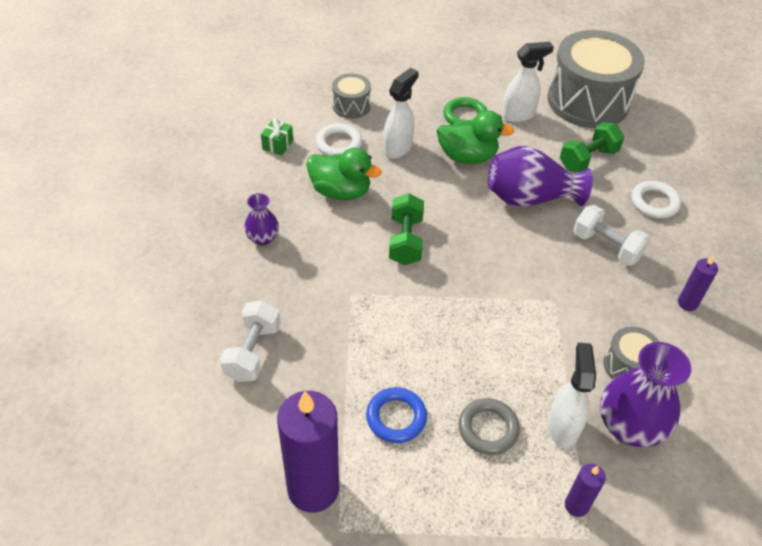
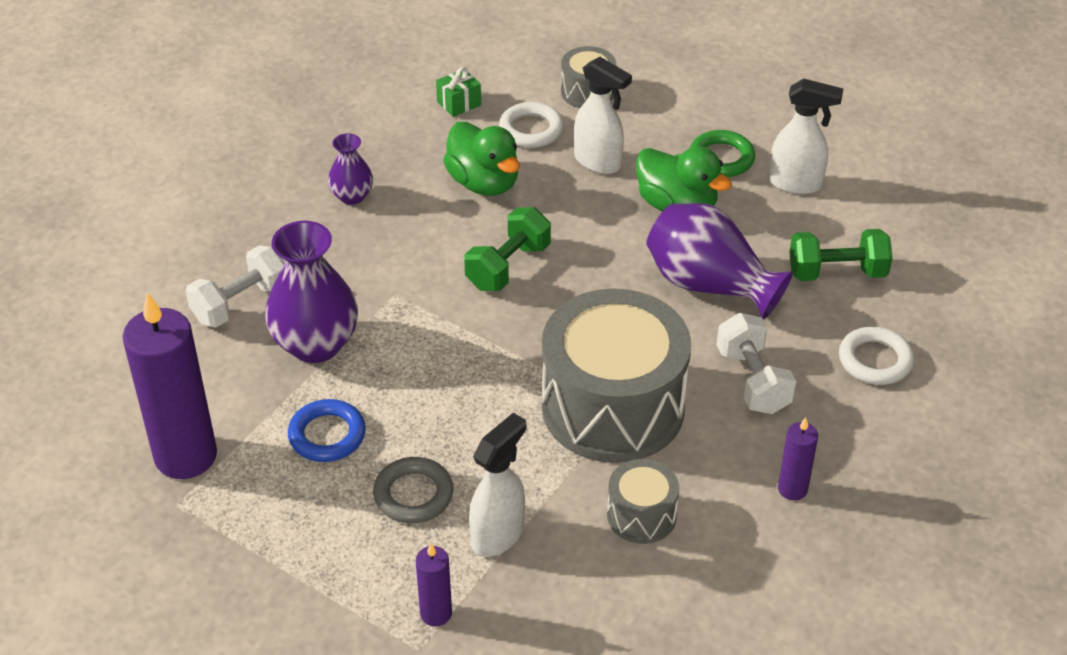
camera: 35 degrees right, 5 degrees down
(398, 148) = (598, 162): white spray bottle -> white spray bottle turned 60 degrees clockwise
(588, 101) = (914, 203): grey drum -> grey drum (613, 407)
(629, 426) = (576, 574): purple vase -> purple vase (315, 344)

